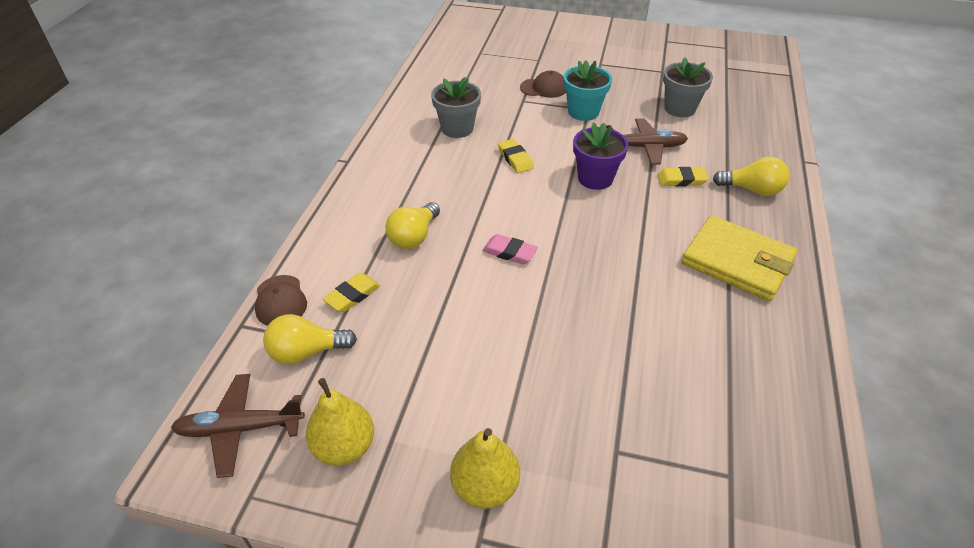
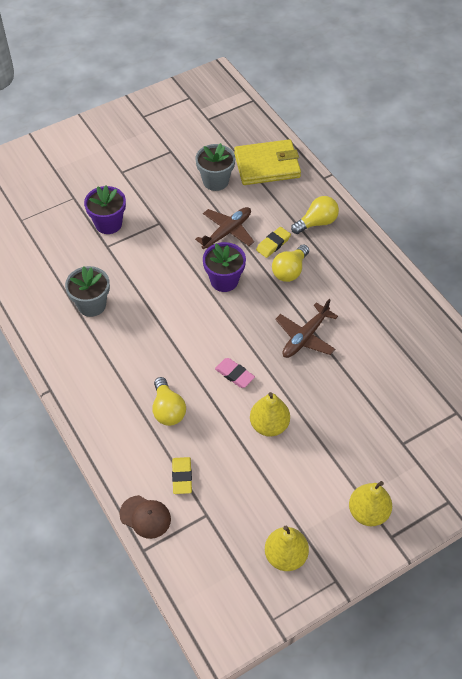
camera: 45 degrees left, 10 degrees up
(240, 428) = (224, 597): brown plane -> brown plane (305, 337)
(306, 352) = (201, 530): yellow light bulb -> yellow light bulb (290, 271)
(487, 316) = (269, 425): none -> yellow pear
(509, 252) = (234, 374): pink eraser -> pink eraser turned 60 degrees clockwise
(515, 159) = (159, 302): yellow eraser -> none
(544, 88) = (108, 224): brown cap -> purple flower pot
(583, 112) = (158, 228): turquoise flower pot -> none
(737, 261) = (354, 283): yellow wallet -> yellow wallet (267, 165)

